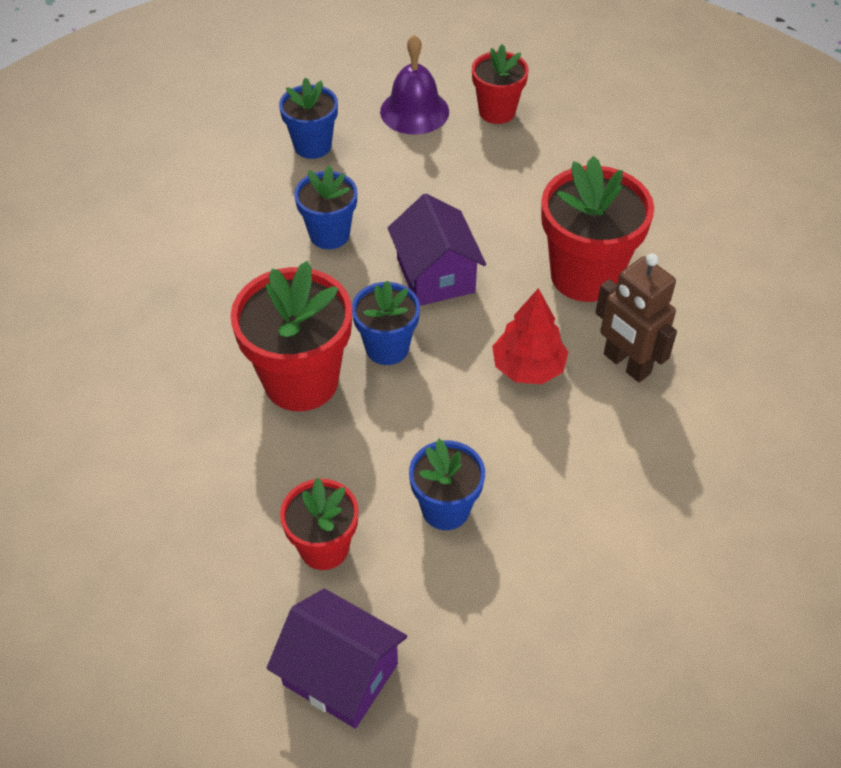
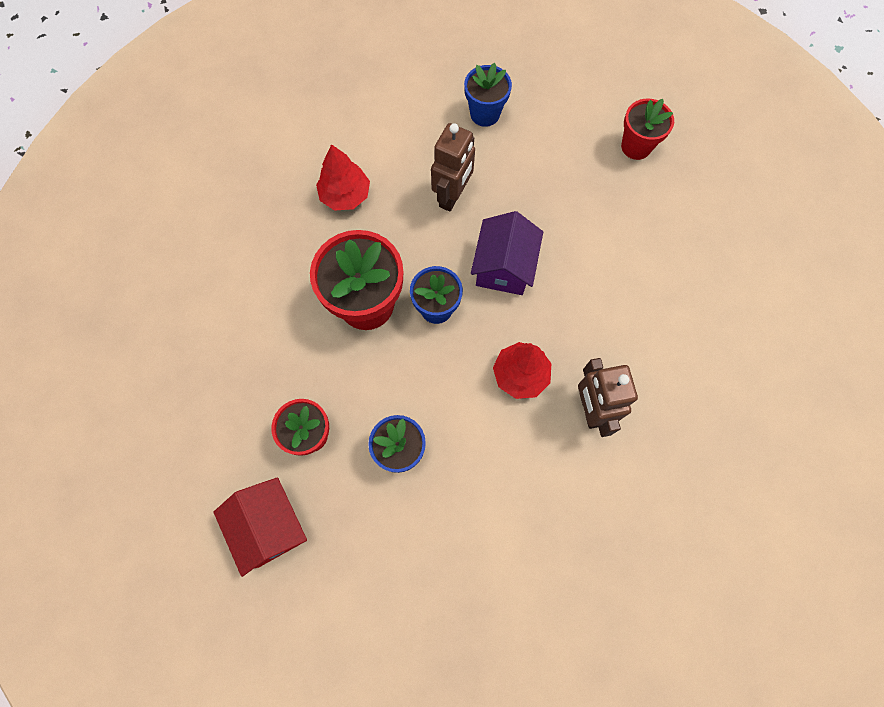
camera: 30 degrees right, 20 degrees up
(200, 285) = (345, 195): none -> red tree
(329, 234) = (452, 196): blue flower pot -> brown robot
(340, 674) = (270, 526): purple house -> red house
(414, 111) = (575, 117): purple bell -> none
(585, 275) = (608, 321): red flower pot -> none

